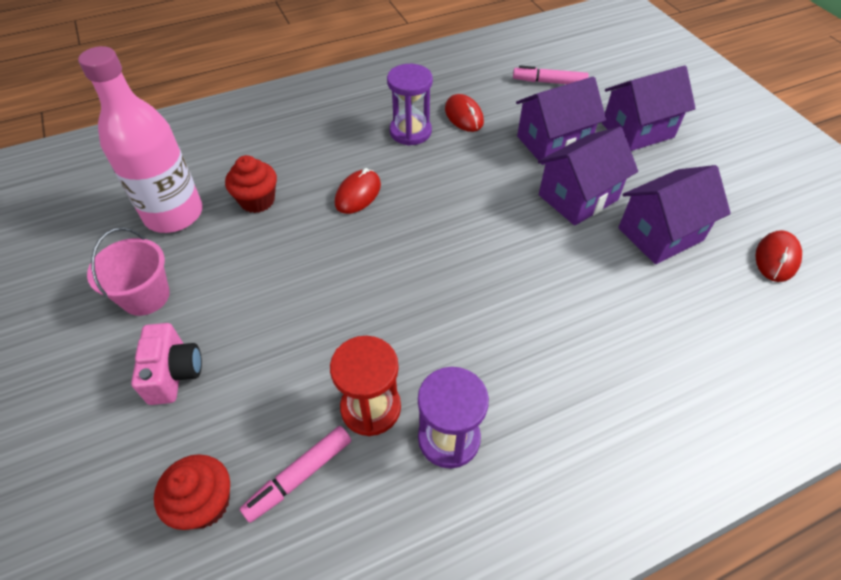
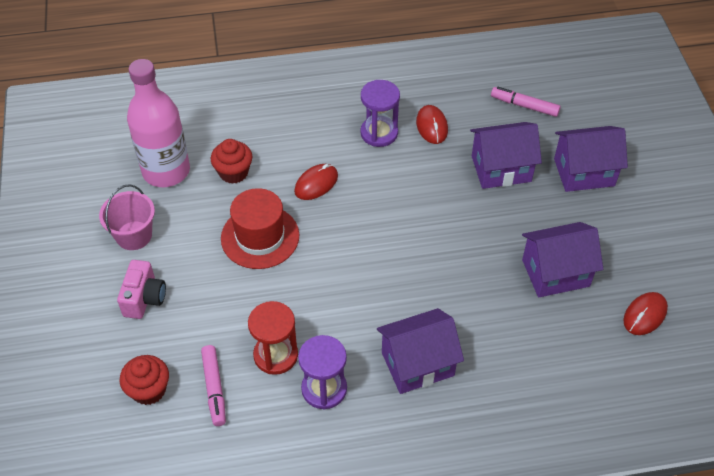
camera: 15 degrees right, 0 degrees up
(299, 476) = (214, 388): pink marker -> pink marker turned 75 degrees counterclockwise
(308, 265) = (260, 237): none -> red hat
(578, 197) = (500, 225): purple house -> purple house (417, 364)

